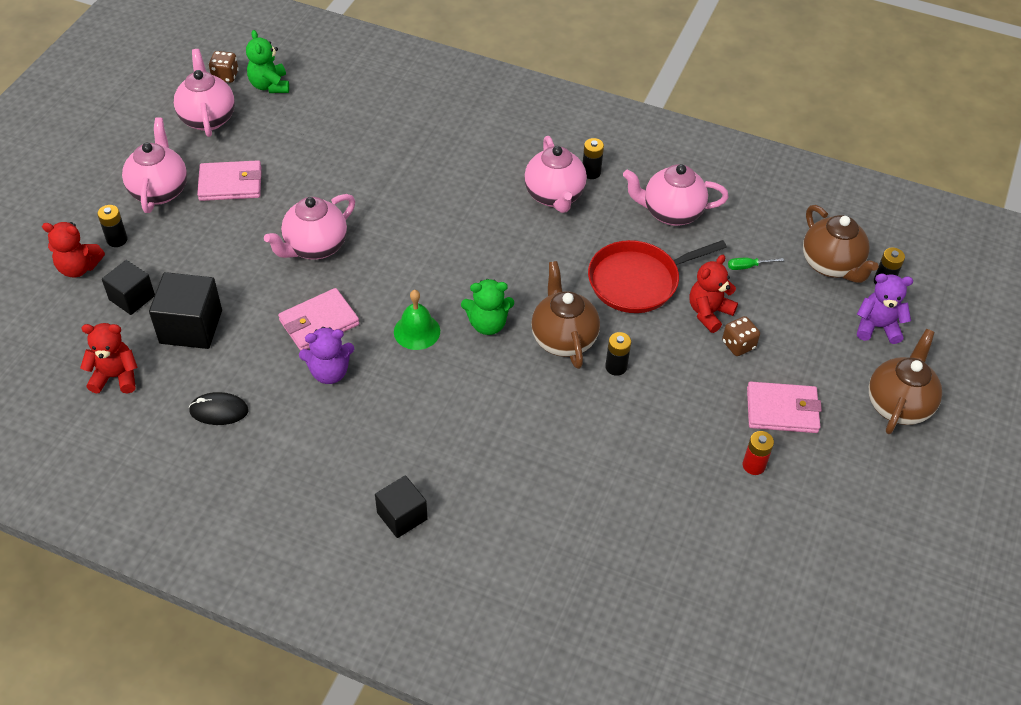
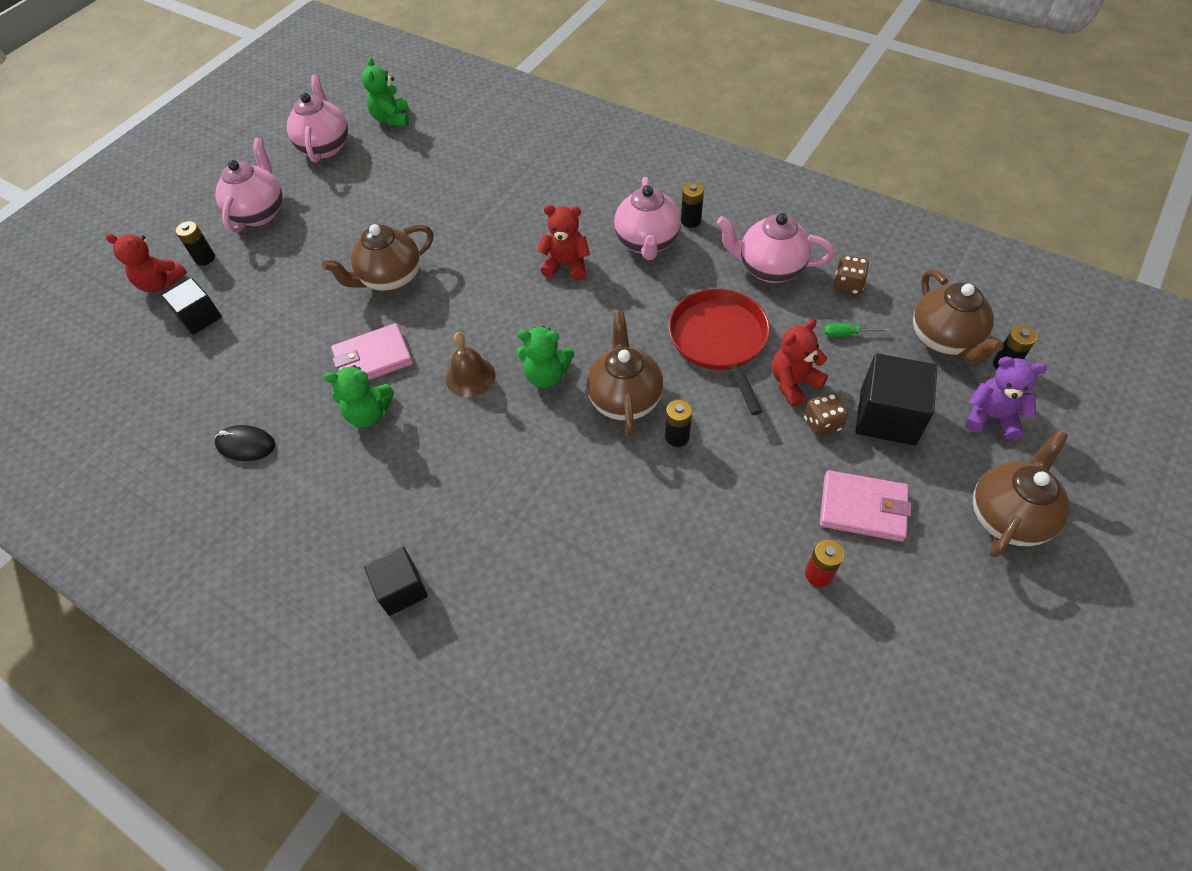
camera: 15 degrees right, 5 degrees up
(116, 376) = (158, 398): red teddy bear -> red teddy bear (566, 265)
(191, 327) = (246, 352): black cube -> black cube (887, 416)
(225, 76) = (353, 108): brown dice -> brown dice (847, 285)
(230, 184) = (328, 210): pink wallet -> none
(315, 247) = (391, 279): pink teapot -> brown teapot
(329, 372) = (369, 413): purple teddy bear -> green teddy bear
(417, 331) = (470, 376): green bell -> brown bell
(637, 281) = (719, 341): red pan -> red pan turned 90 degrees clockwise

